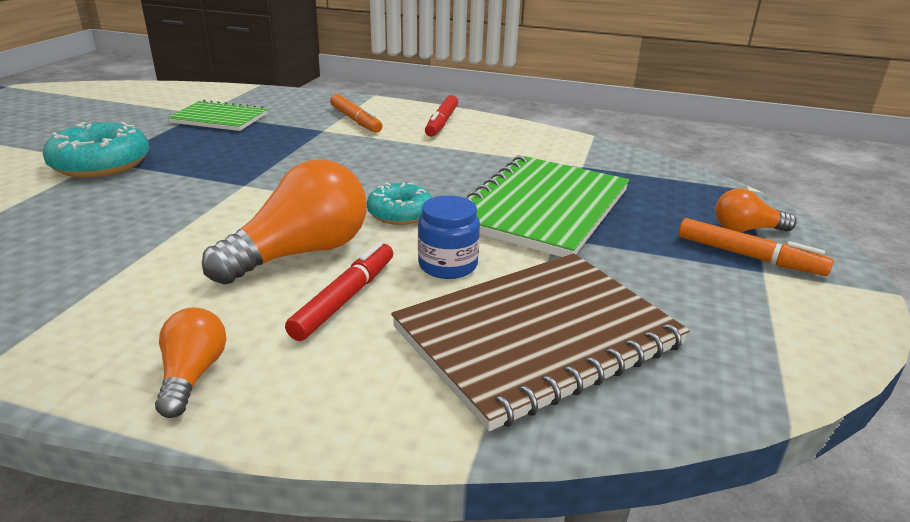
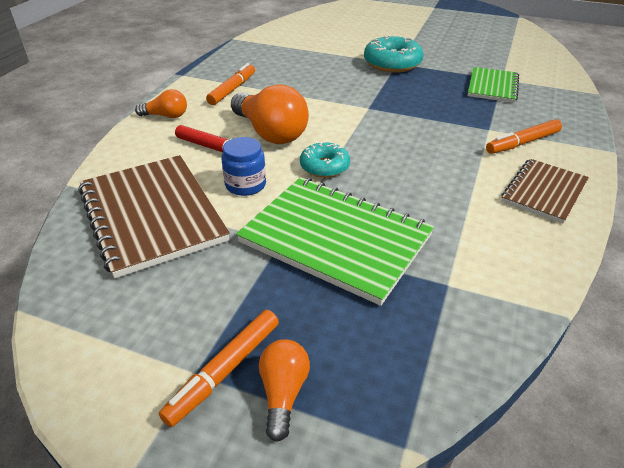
camera: 95 degrees right, 10 degrees up
(104, 301) = (232, 89): none -> orange marker
(441, 122) = (544, 192): red marker -> brown notebook

